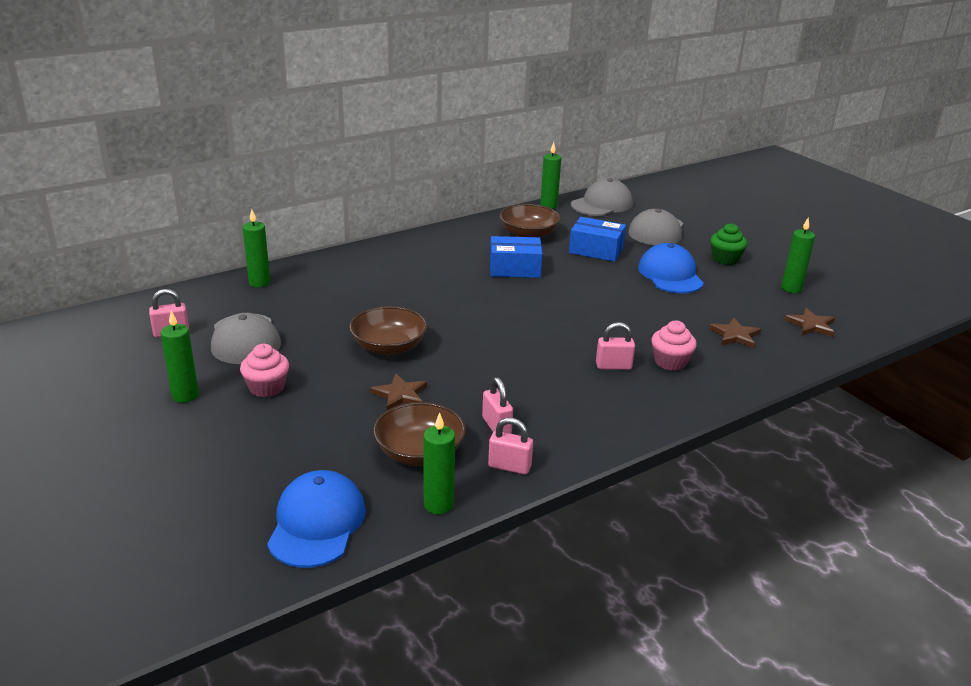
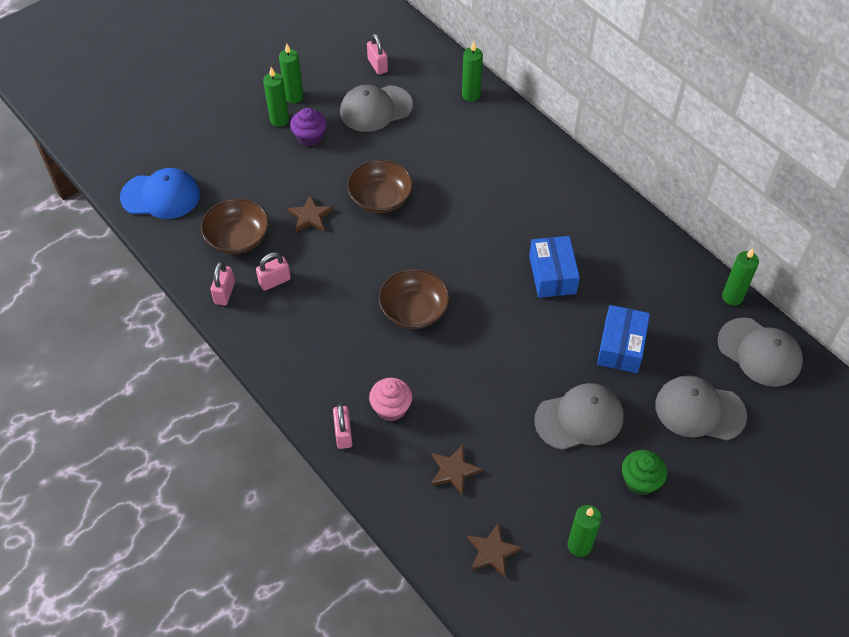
camera: 85 degrees right, 25 degrees up
(267, 388) = (310, 137): pink cupcake -> purple cupcake
(438, 505) = (180, 256): green candle -> green candle (279, 120)
(528, 234) = (641, 282): brown bowl -> brown bowl (414, 310)
(613, 366) = (376, 361): pink padlock -> pink padlock (343, 434)
(670, 275) = (579, 418): blue cap -> grey cap

